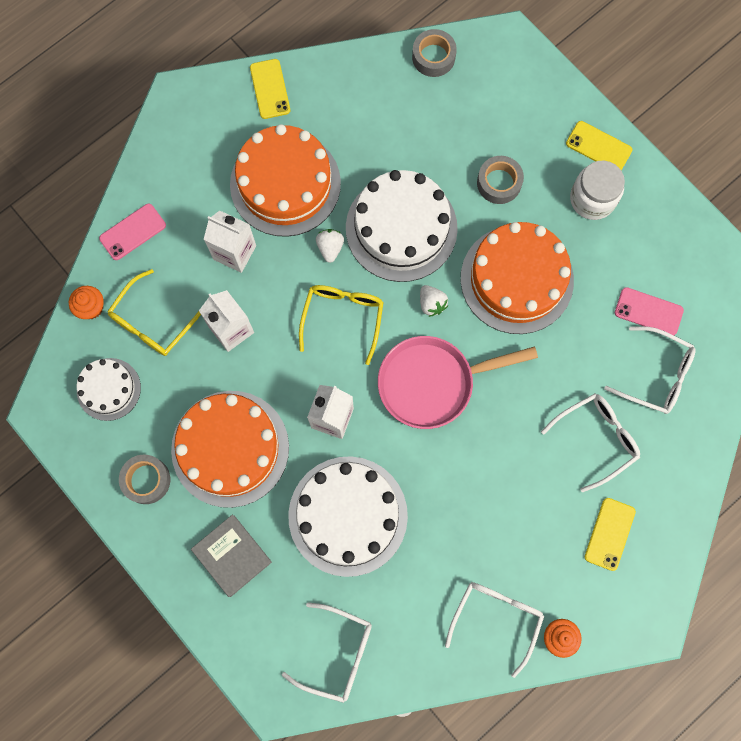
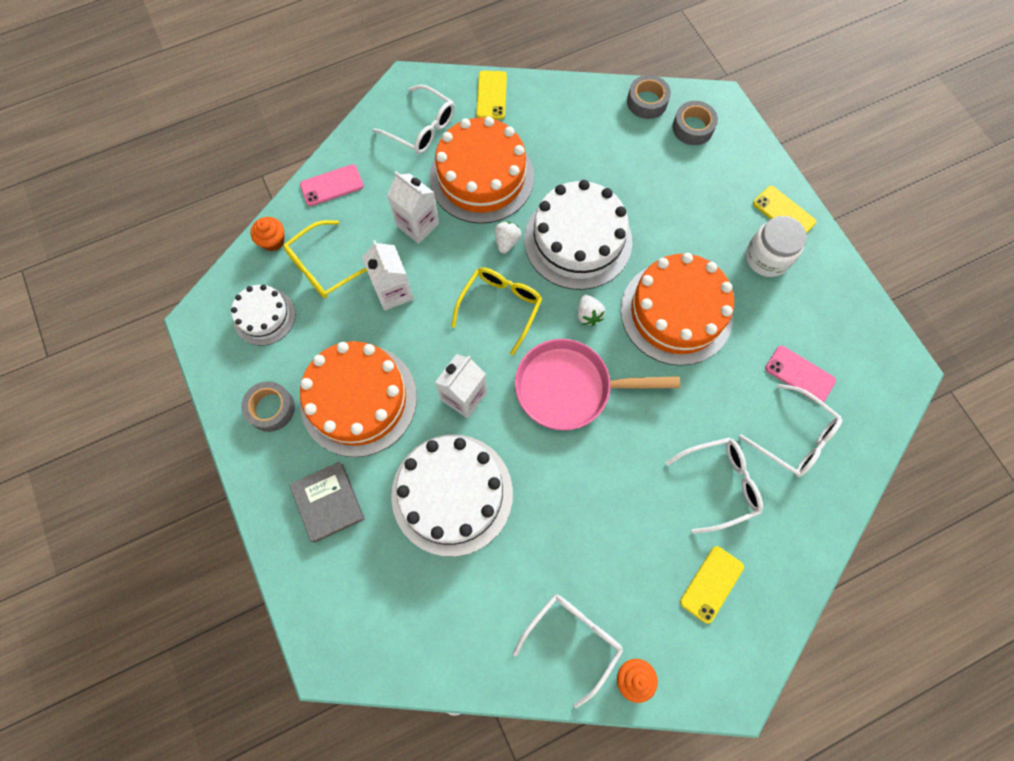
camera: 15 degrees right, 5 degrees down
(336, 653) = (401, 629): white glasses -> white glasses (421, 127)
(499, 183) = (680, 222): grey tape -> grey tape (692, 127)

